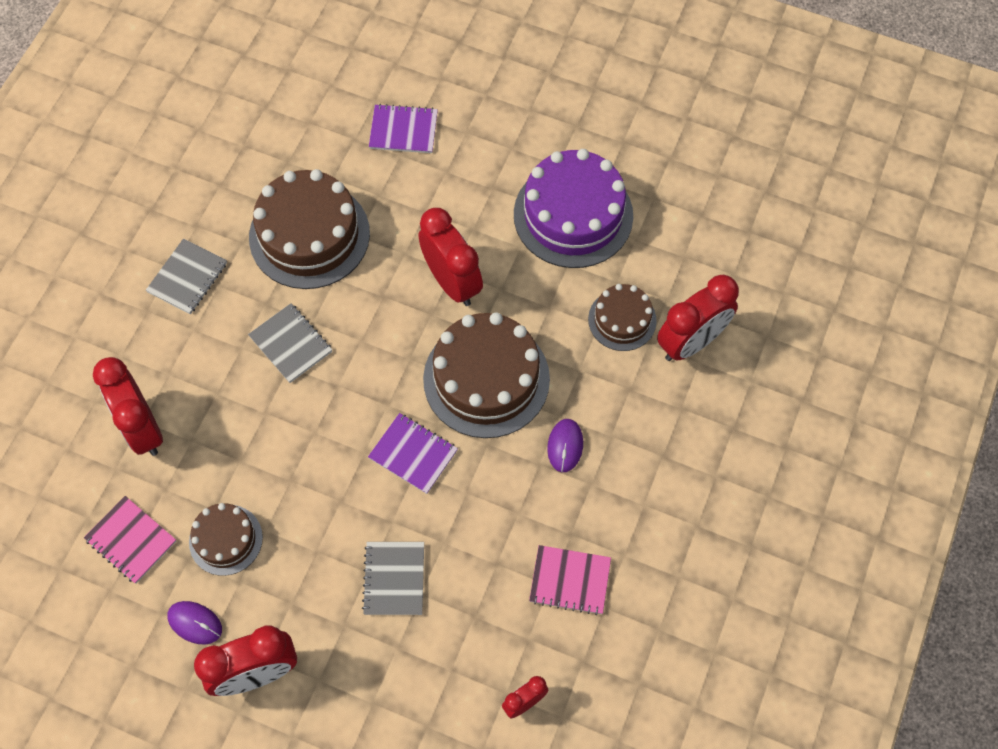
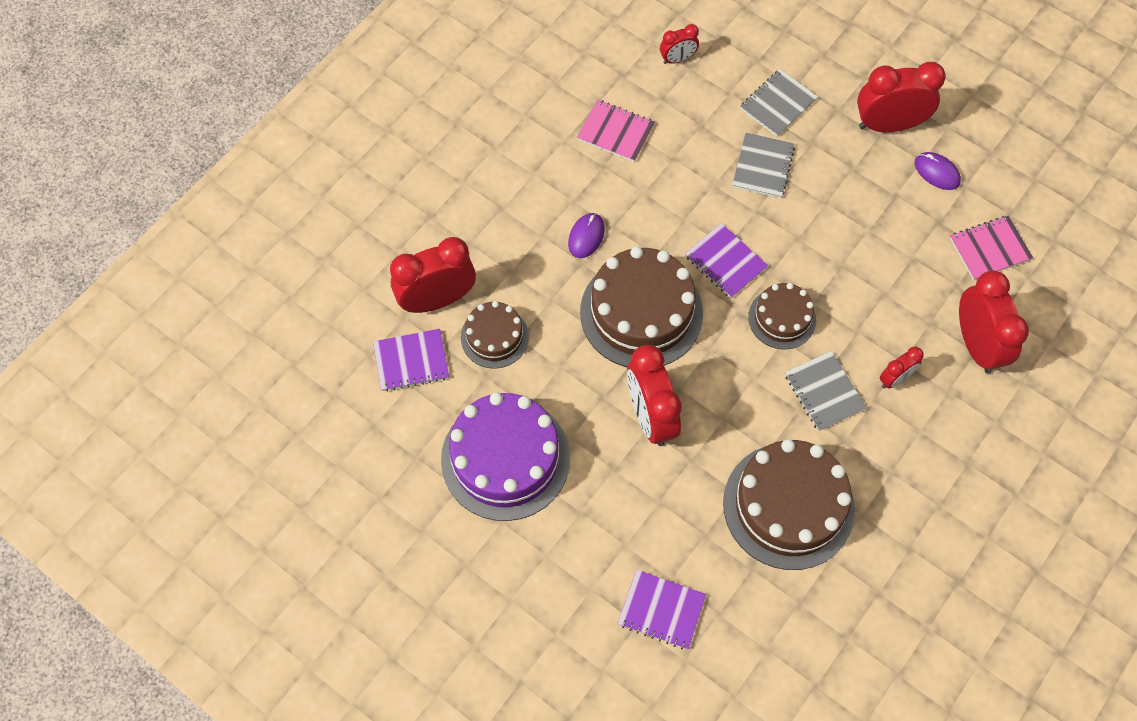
camera: 165 degrees left, 0 degrees up
(131, 540) = (989, 249): pink notebook -> pink notebook turned 75 degrees counterclockwise
(187, 277) = (923, 489): grey notebook -> grey notebook (778, 104)
(222, 373) = (895, 379): none -> red clock
(226, 539) = (905, 230): brown cake -> brown cake (782, 318)
(692, 278) = (411, 361): none -> purple notebook

